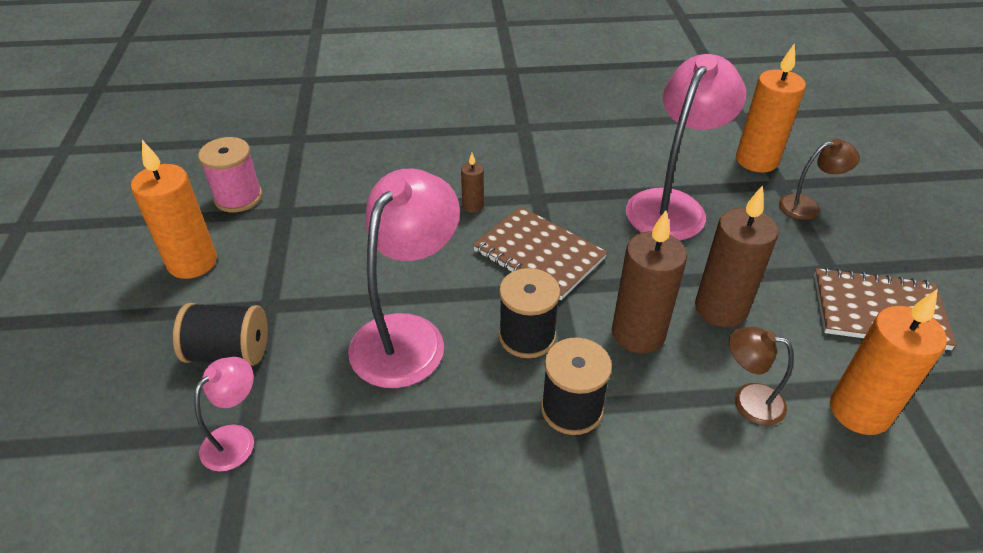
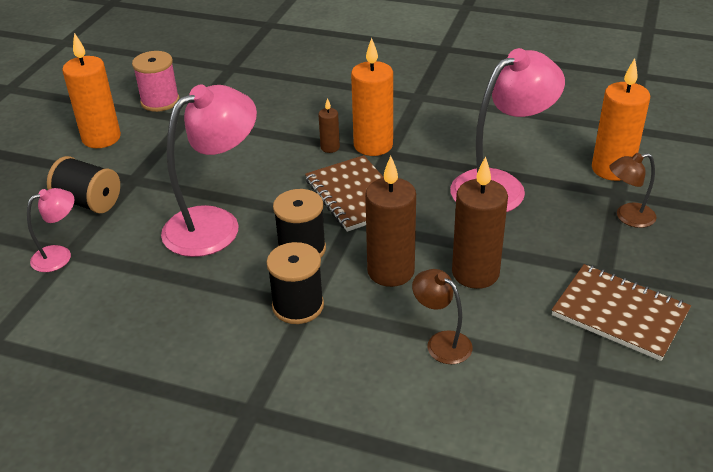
camera: 25 degrees right, 5 degrees down
(807, 206) = (628, 217): brown lamp -> brown lamp turned 150 degrees clockwise
(859, 411) = (531, 378): orange candle -> orange candle (373, 145)

